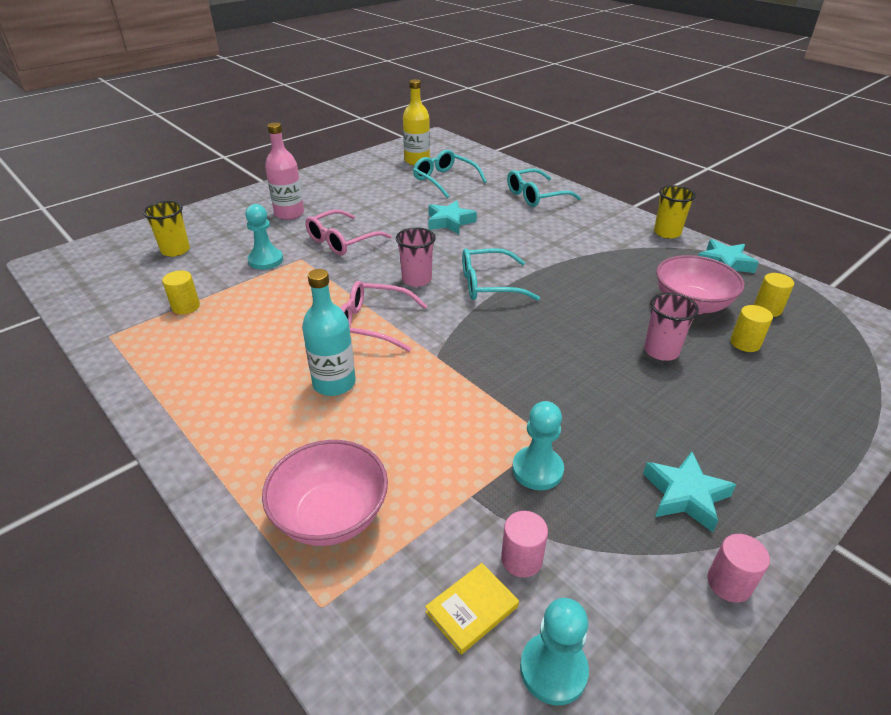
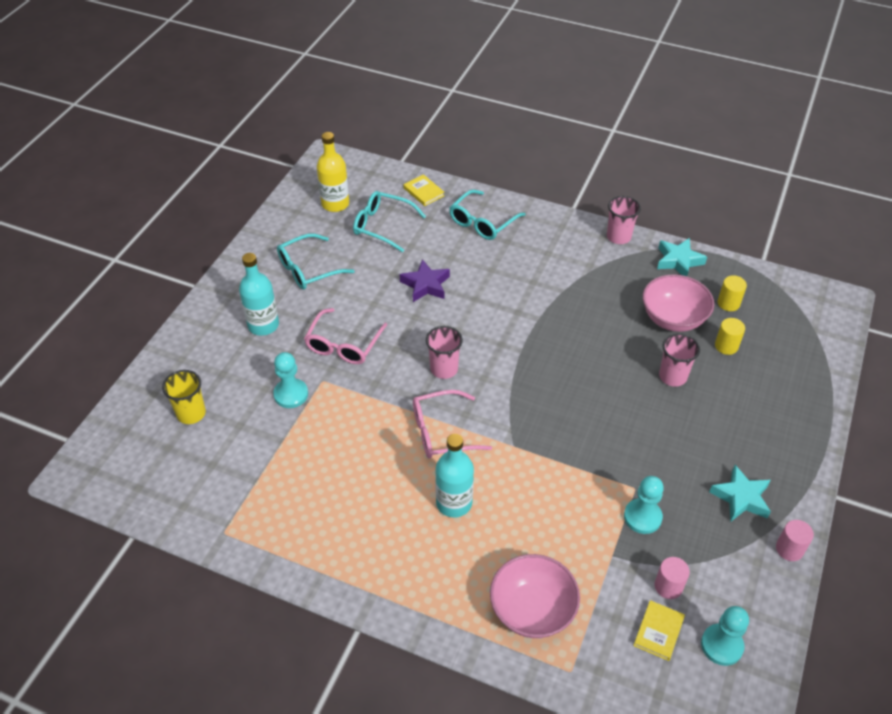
camera: 25 degrees left, 10 degrees up
(186, 307) = (264, 475): yellow cylinder -> none
(289, 213) = (263, 325): pink bottle -> turquoise bottle
(450, 222) = (425, 285): turquoise star -> purple star
(489, 284) = (508, 352): turquoise glasses -> turquoise glasses (308, 269)
(498, 169) = (424, 192): none -> yellow book
(667, 233) = (618, 237): yellow cup -> pink cup

